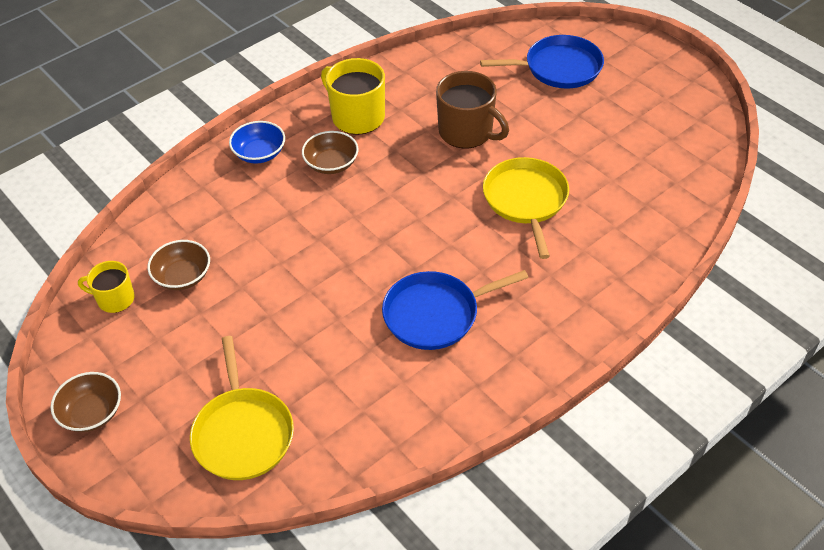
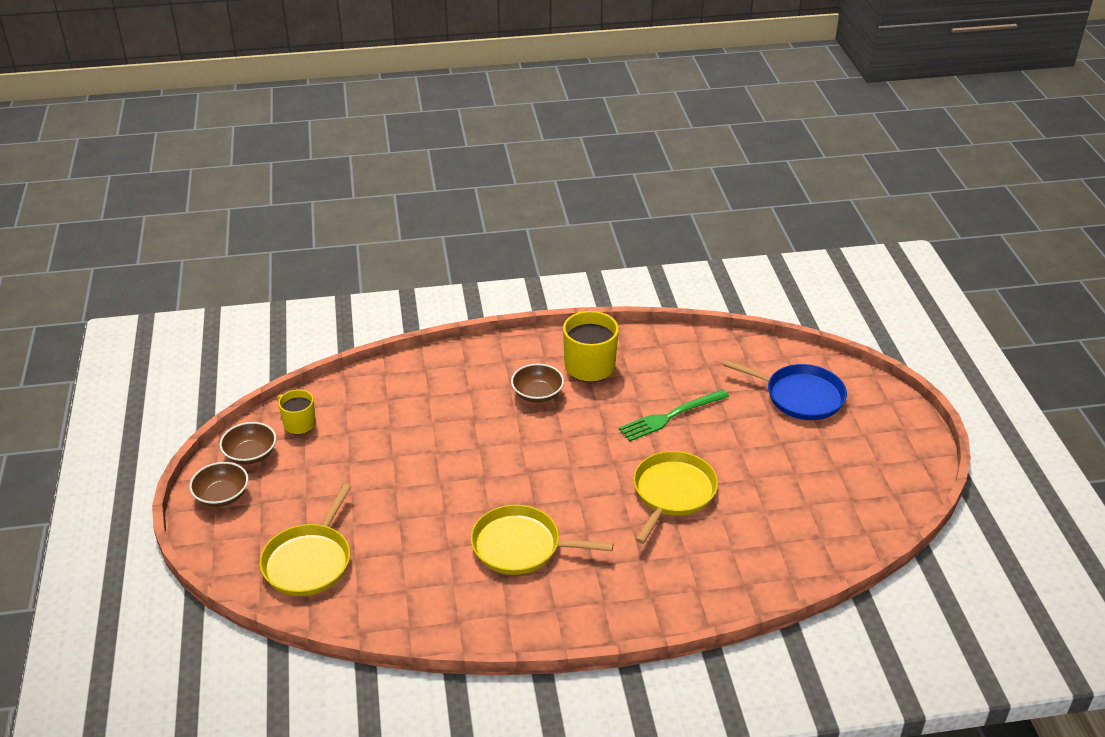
camera: 30 degrees right, 10 degrees down
(182, 276) = (358, 429): brown bowl -> brown bowl (250, 454)
(259, 153) = (488, 362): blue bowl -> none
(435, 314) = (521, 546): blue pan -> yellow pan
(467, 132) = (670, 416): brown mug -> green fork

